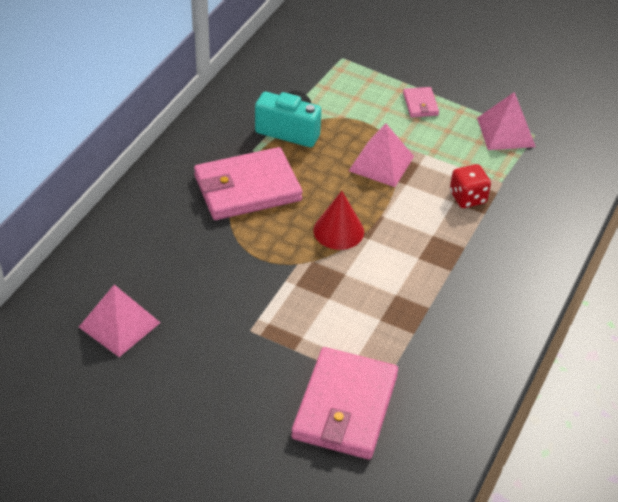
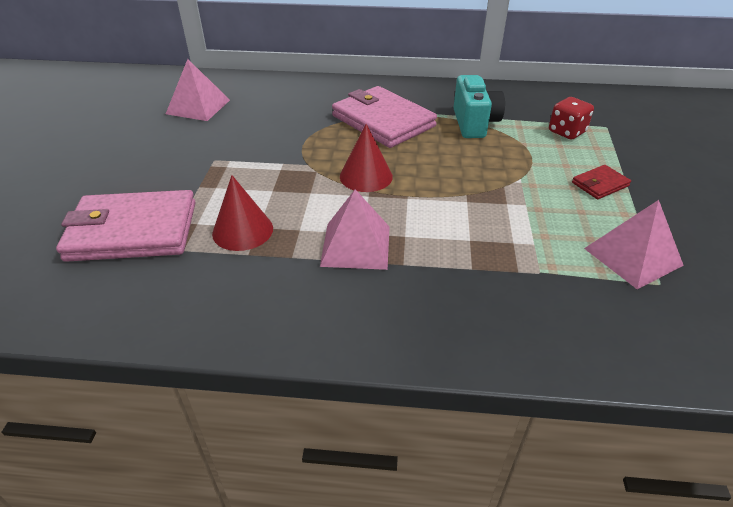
camera: 70 degrees right, 5 degrees down
(380, 331) = (242, 230): none -> red cone
(381, 163) = (482, 180): pink pyramid -> pink pyramid (355, 245)
(420, 104) = (600, 184): pink wallet -> red wallet
(467, 197) = (486, 249): red dice -> red dice (566, 132)

